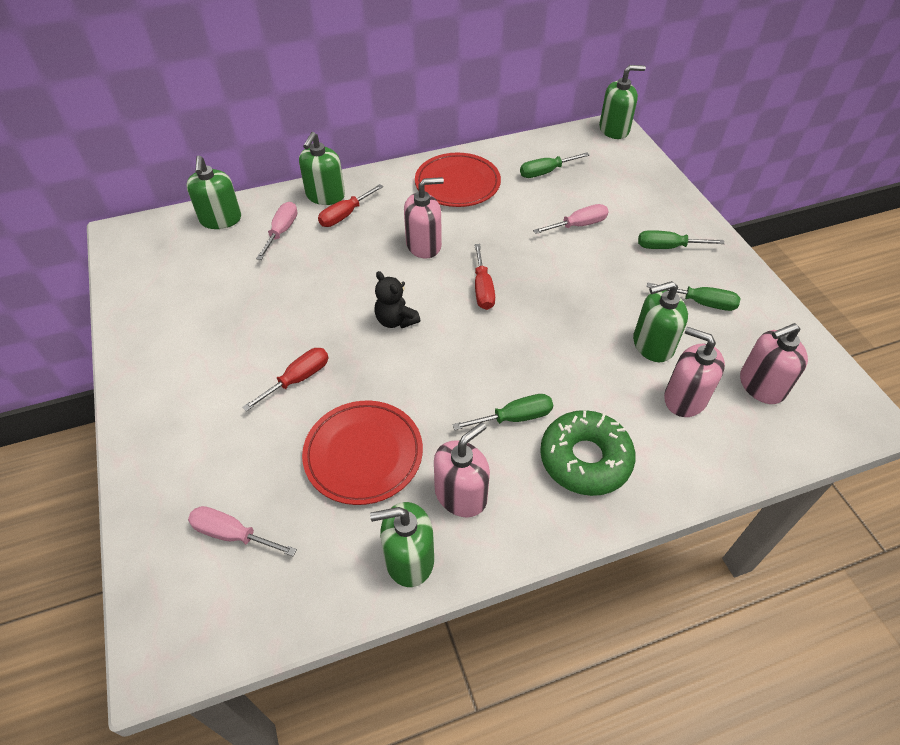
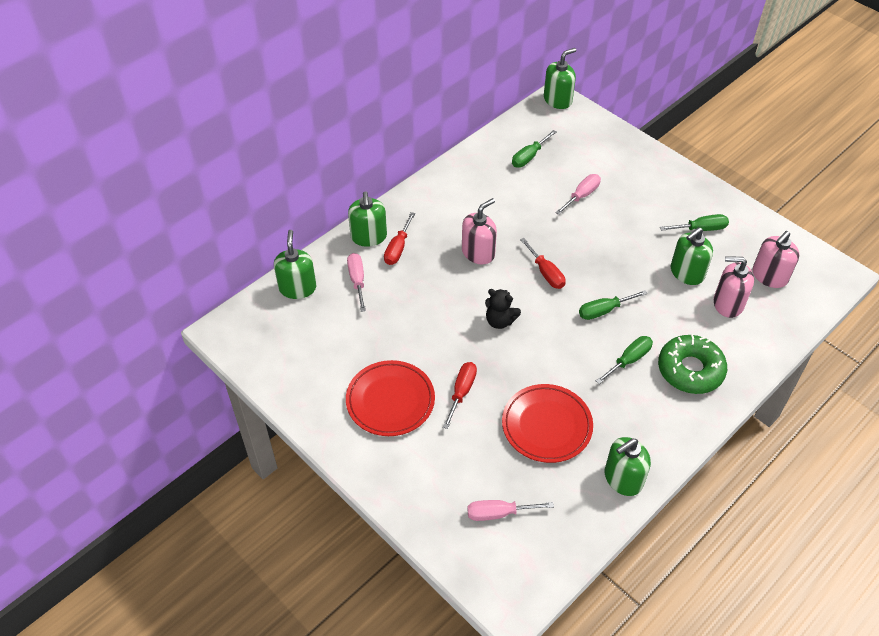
camera: 25 degrees left, 0 degrees up
(220, 219) = (297, 288): green soap dispenser -> green soap dispenser turned 150 degrees counterclockwise
(457, 184) = (468, 190): red plate -> red plate (390, 401)
(461, 495) = (628, 425): pink soap dispenser -> none
(667, 247) = (654, 192): green screwdriver -> green screwdriver (604, 310)

